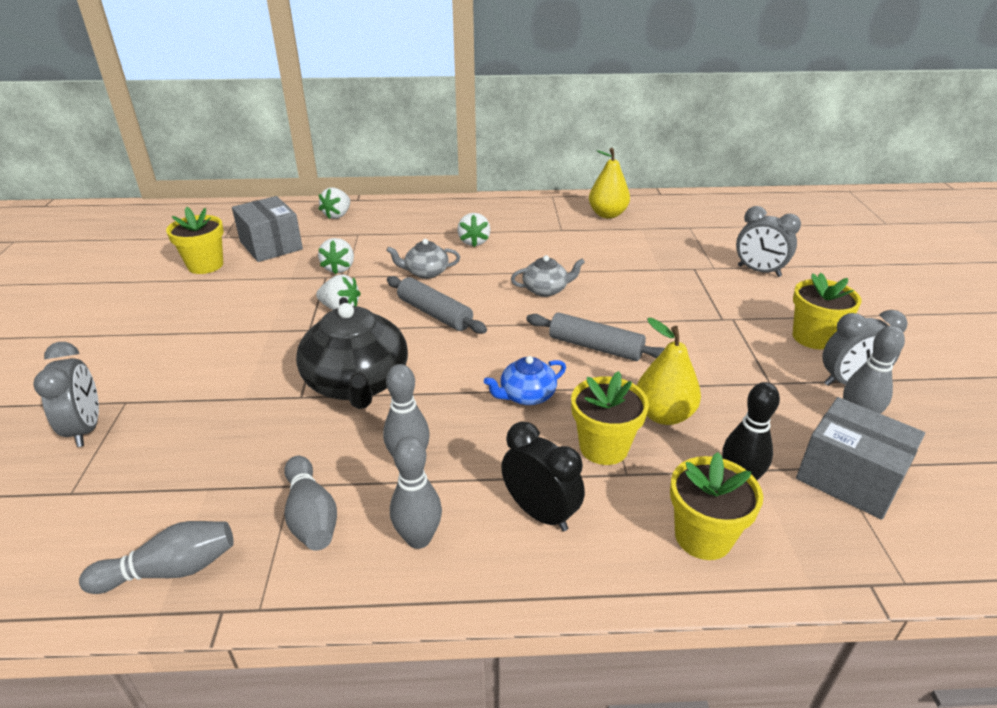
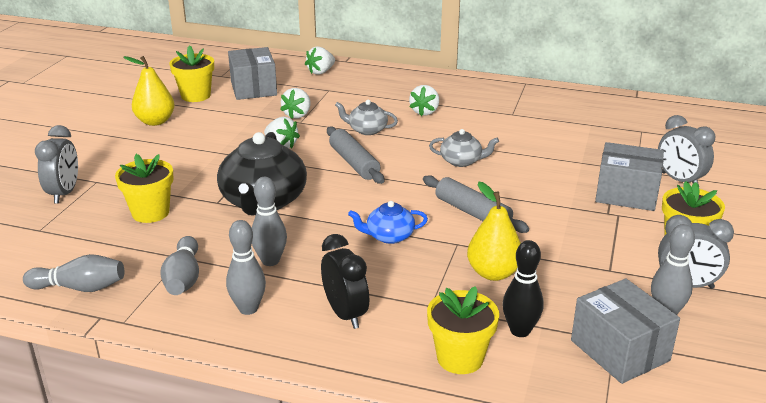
camera: 20 degrees right, 5 degrees down
(603, 447) = (425, 284): yellow flower pot -> yellow flower pot (150, 213)
(607, 214) = (567, 107): yellow pear -> yellow pear (155, 121)
(724, 295) = (626, 194): none -> grey box

